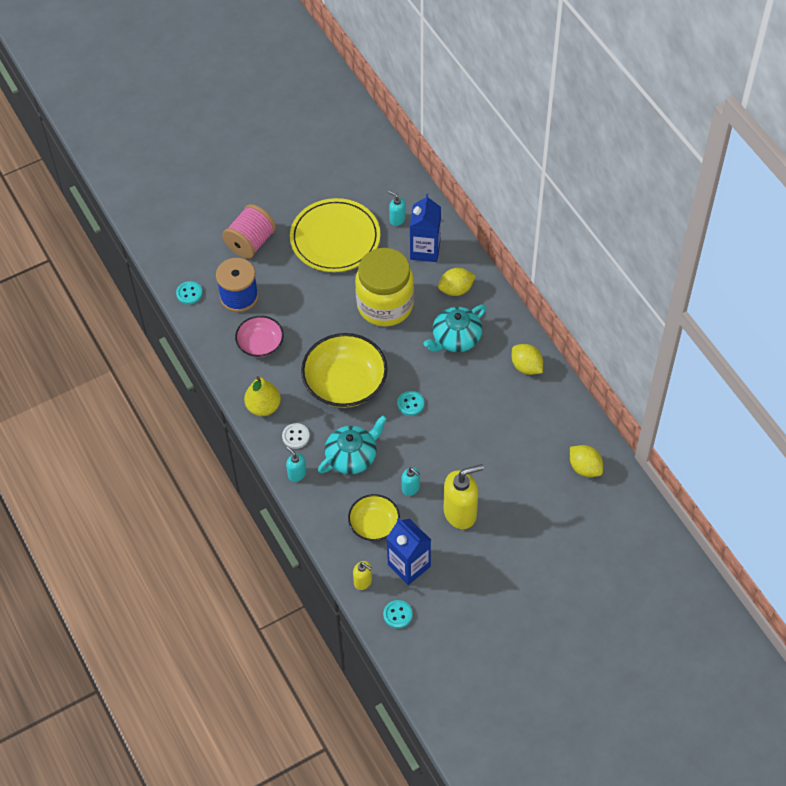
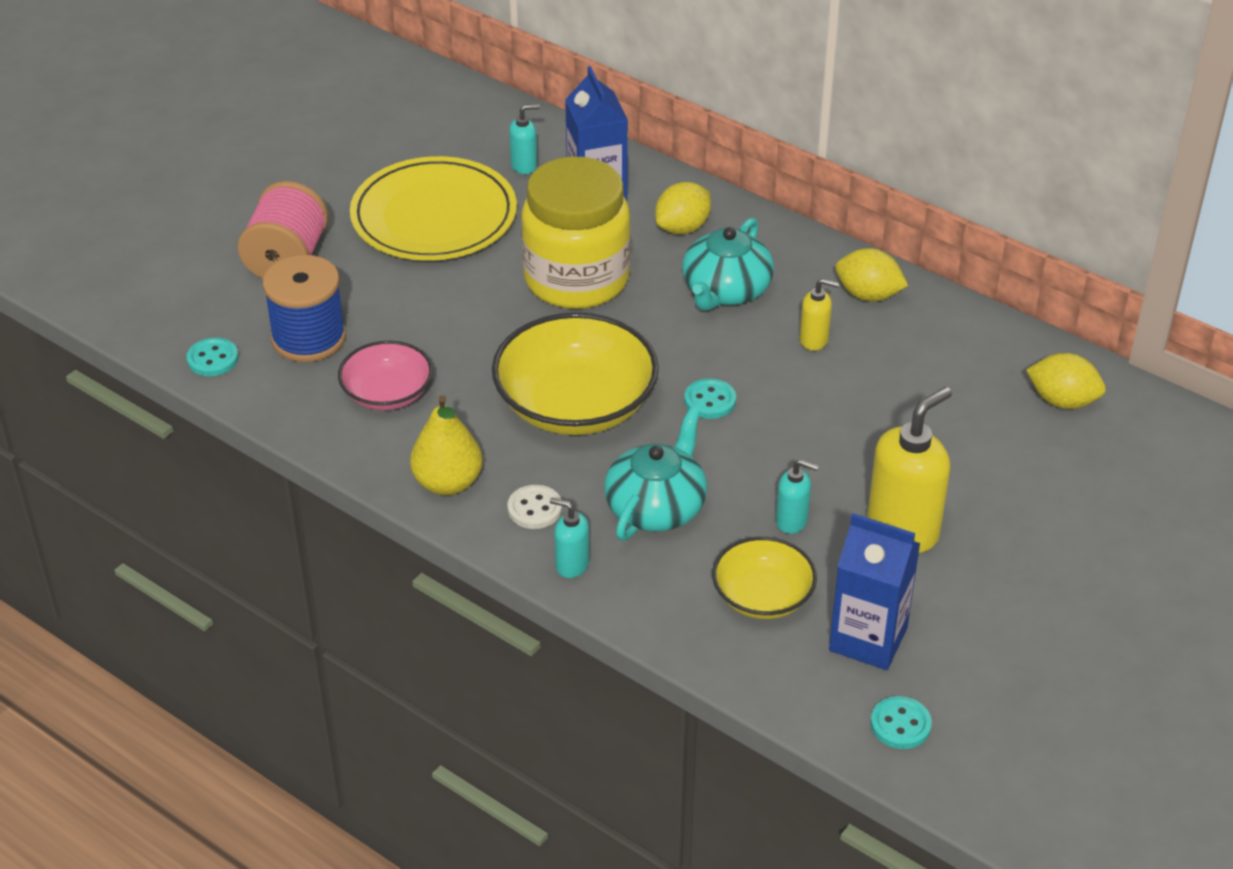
camera: 25 degrees left, 15 degrees down
(363, 582) = (801, 693): yellow soap dispenser -> yellow soap dispenser (814, 340)
(397, 219) = (524, 165): turquoise soap dispenser -> turquoise soap dispenser turned 150 degrees clockwise

